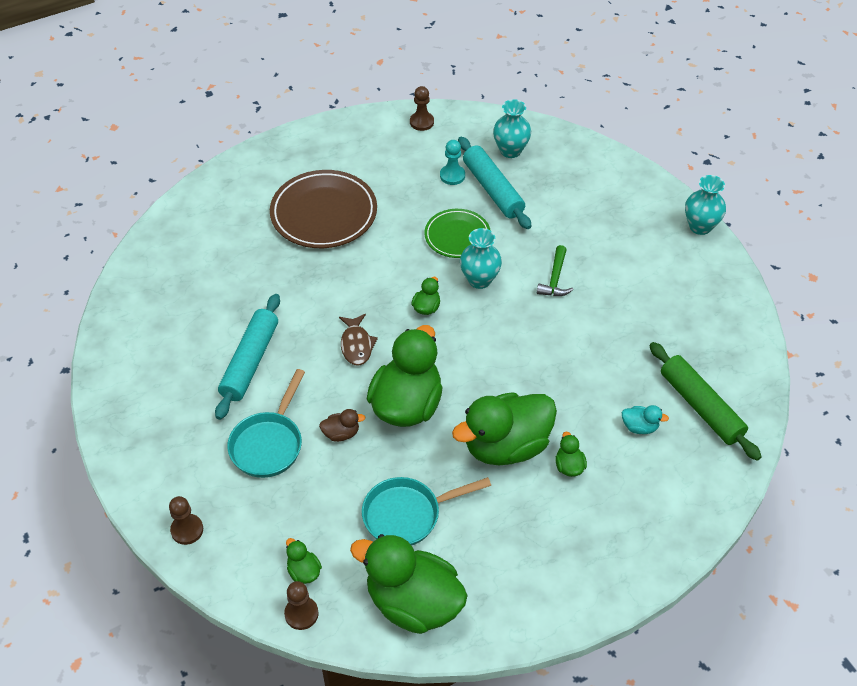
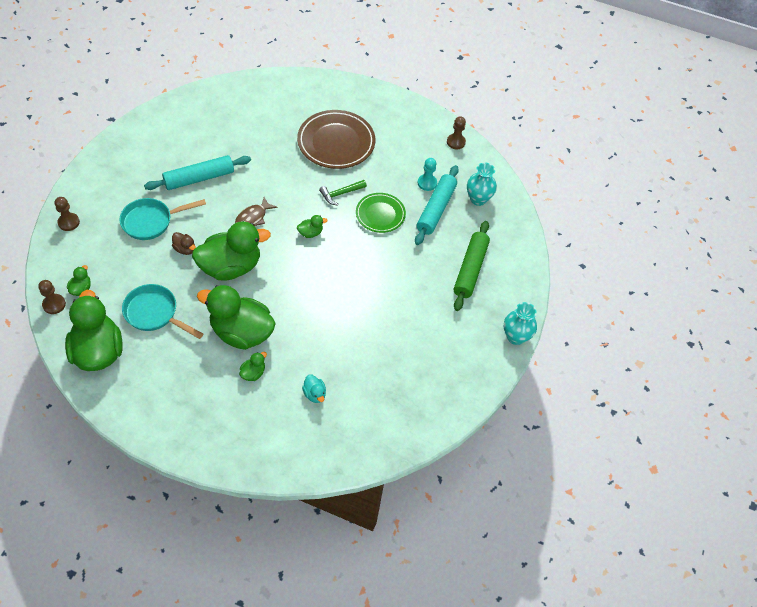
camera: 45 degrees right, 5 degrees up
(479, 280) = (356, 246): turquoise vase -> none
(555, 279) = (393, 283): green hammer -> green hammer (340, 194)
(700, 407) = (360, 419): green rolling pin -> green rolling pin (470, 269)

